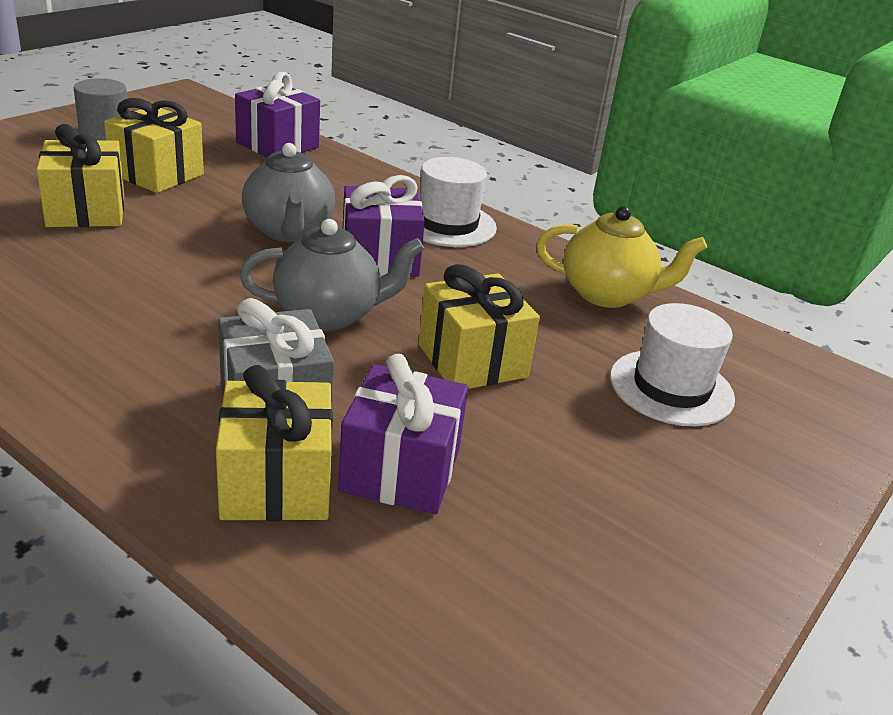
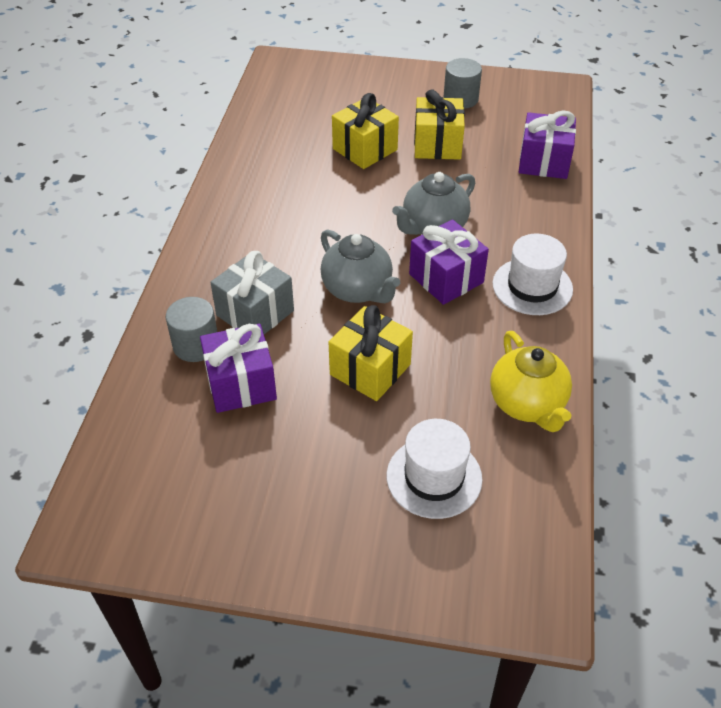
camera: 65 degrees right, 15 degrees up
(276, 483) = (196, 345): yellow gift -> grey cylinder

